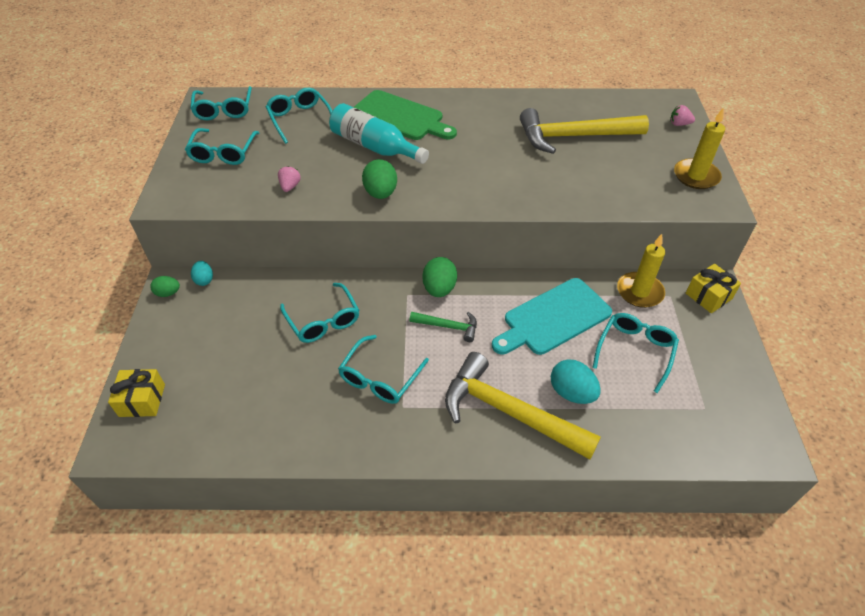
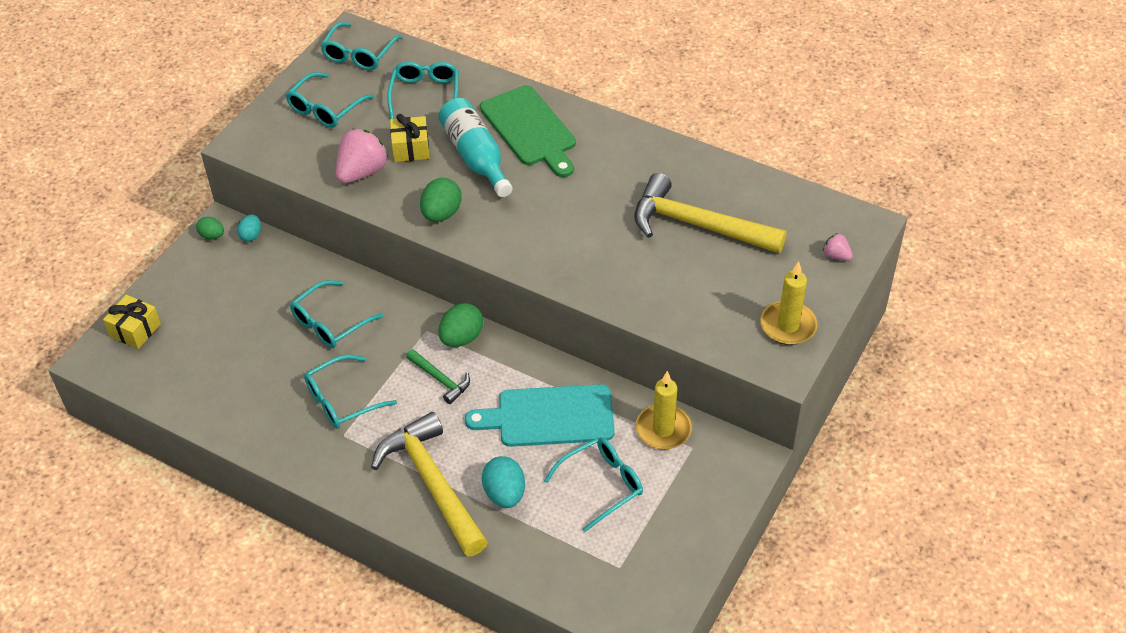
camera: 30 degrees right, 0 degrees up
(290, 186) = (362, 172): pink strawberry -> pink strawberry, size x2.01
(323, 320) = (330, 323): turquoise glasses -> turquoise glasses turned 45 degrees clockwise
(708, 296) = (734, 466): yellow gift -> yellow gift (411, 148)

